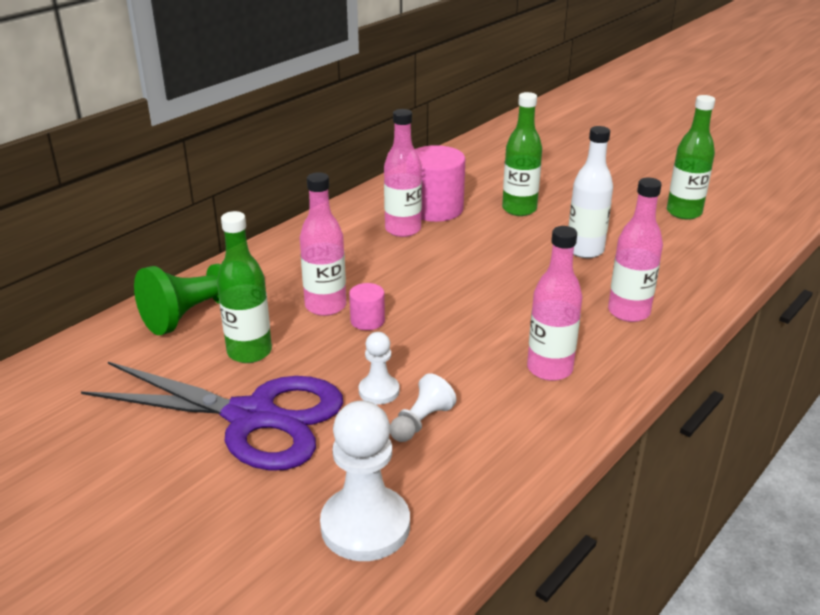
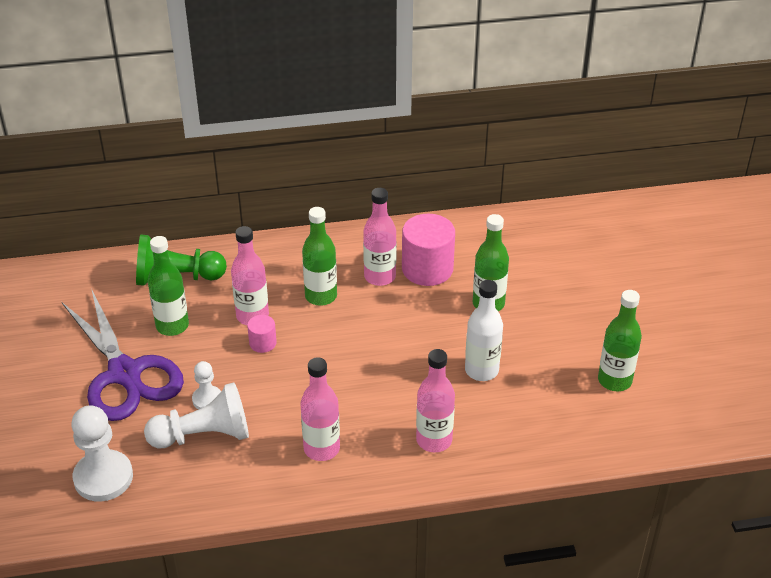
camera: 40 degrees right, 10 degrees up
(370, 264) = (321, 296): none -> green bottle
(421, 422) = (204, 435): white pawn -> white pawn, size x1.83

